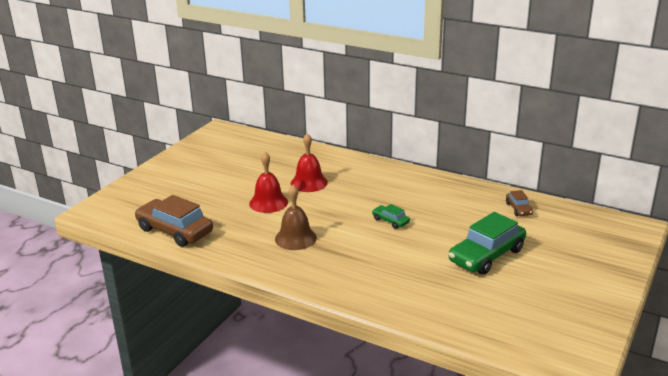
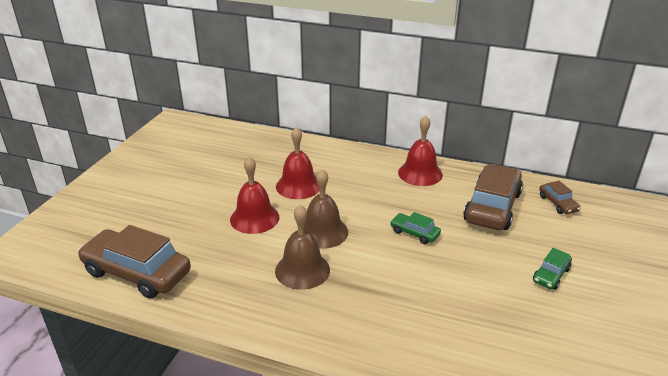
camera: 10 degrees left, 5 degrees up
(318, 215) = (322, 232): none -> brown bell
(412, 180) = (420, 173): none -> red bell
(462, 208) = (492, 207): none -> brown car
(486, 255) = (551, 275): green car -> green car, size x0.48

